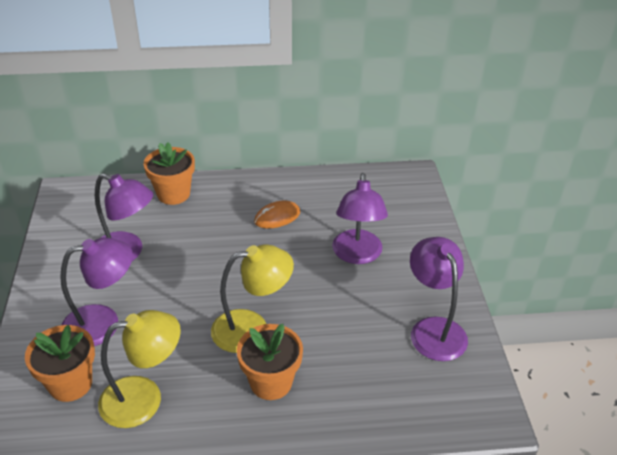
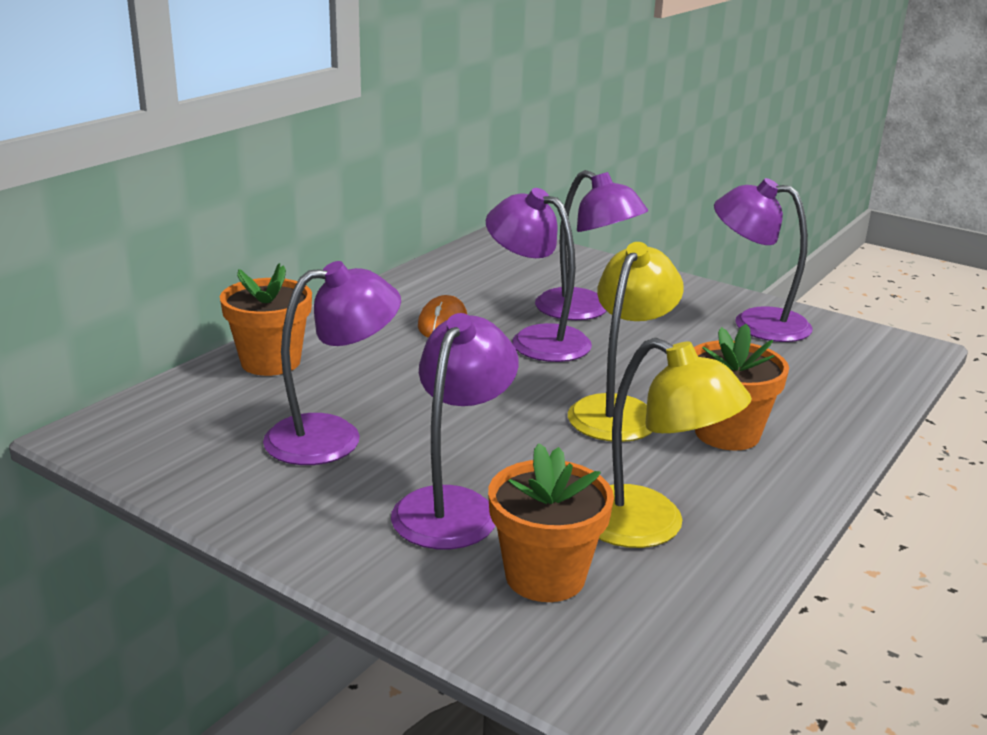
camera: 50 degrees left, 15 degrees down
(144, 398) = (650, 527): yellow lamp -> yellow lamp turned 105 degrees clockwise
(298, 257) = (536, 339): none -> purple lamp

